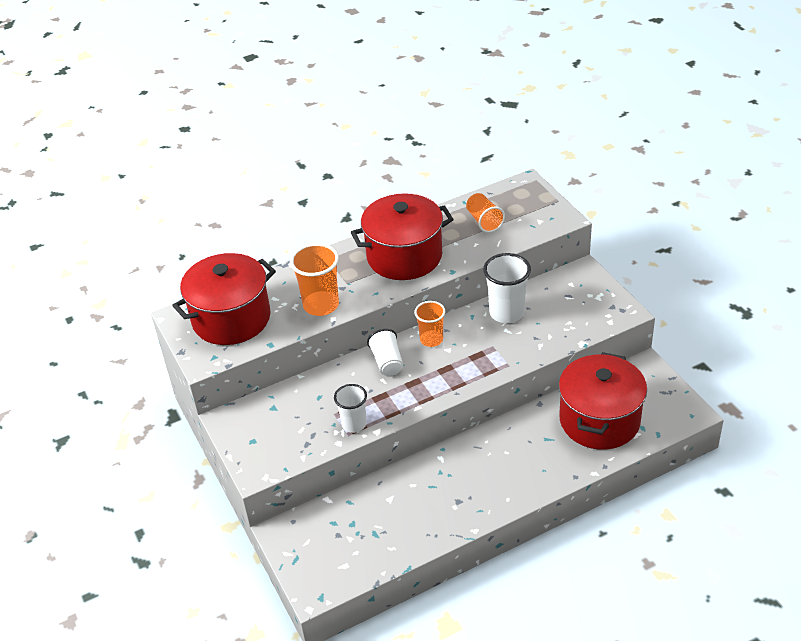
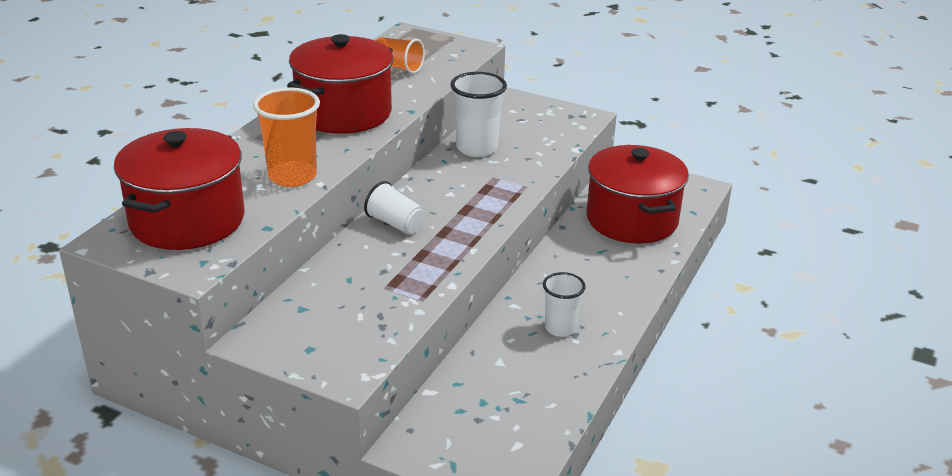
camera: 40 degrees left, 10 degrees down
(354, 424) = (419, 288): white cup -> white cup (560, 328)
(431, 340) = (423, 191): orange cup -> none

